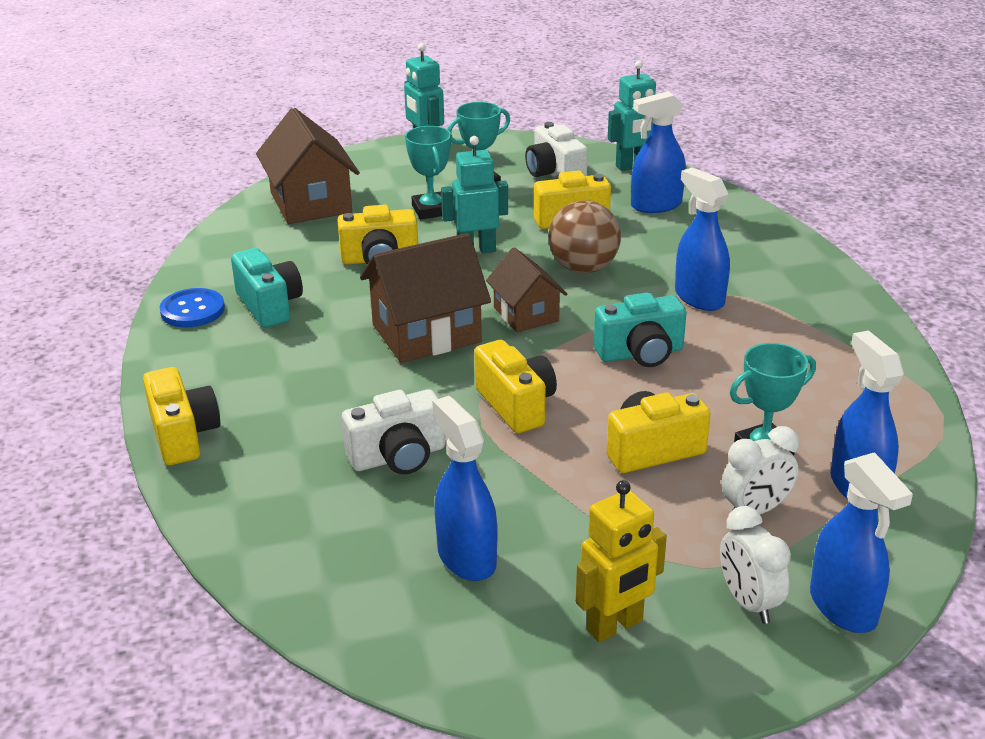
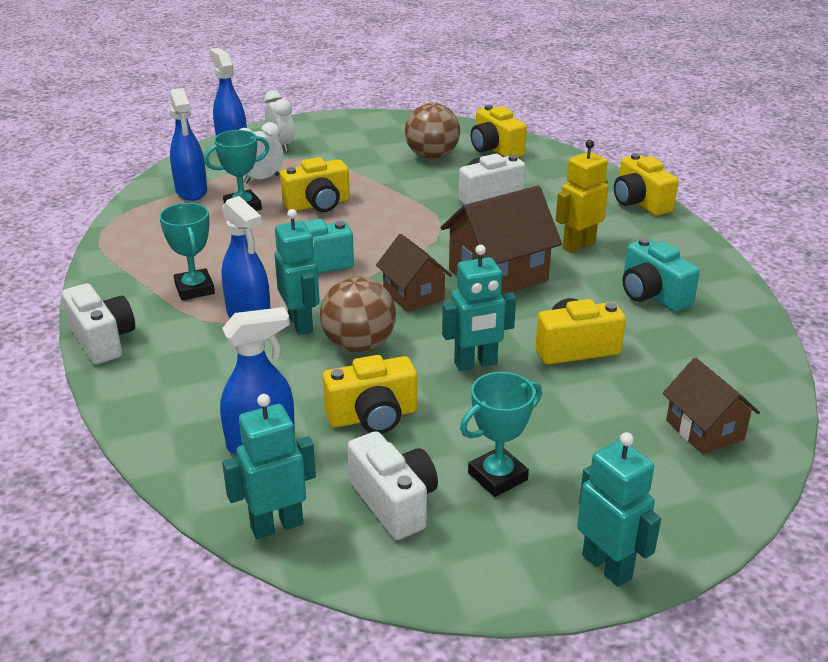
camera: 175 degrees right, 0 degrees up
(192, 310) = (718, 288): blue button -> none
(311, 203) = (704, 430): brown house -> brown house, size x0.62
(431, 210) = (546, 423): turquoise trophy -> turquoise trophy (194, 289)
(466, 557) = (432, 156): blue spray bottle -> brown ball
(516, 405) = (413, 226): yellow camera -> yellow camera (495, 149)
(615, 626) = (351, 137): yellow robot -> yellow robot (578, 245)
(643, 289) = (301, 323): none -> turquoise robot
(836, 280) = (102, 340): none -> white camera

